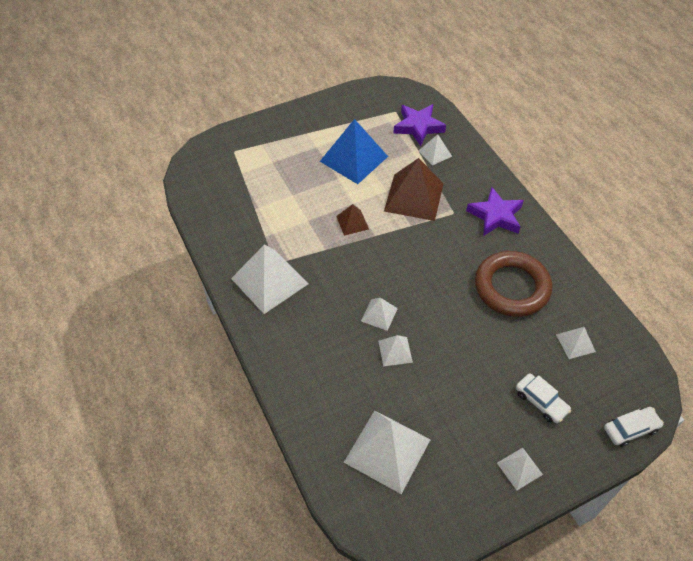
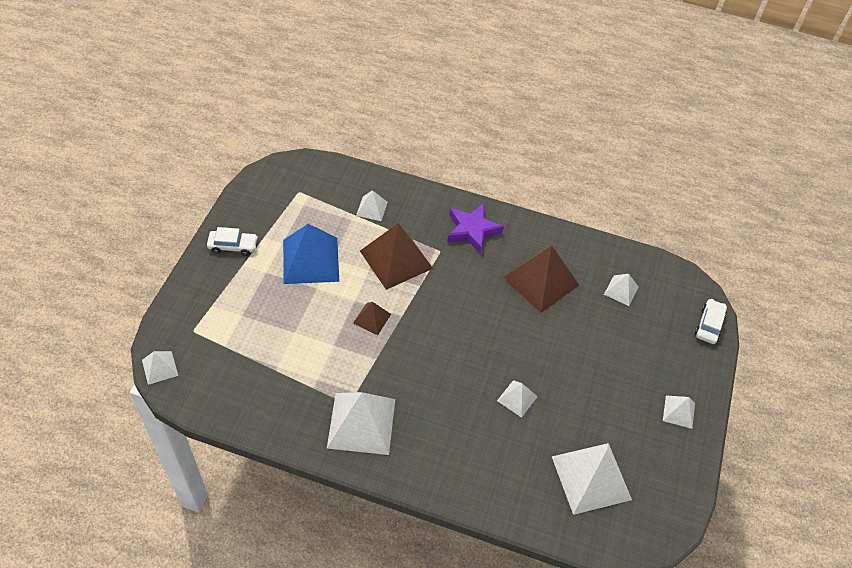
camera: 50 degrees left, 0 degrees up
(379, 314) = (475, 379): white pyramid -> white pyramid (160, 367)
(418, 127) = (333, 193): purple star -> none
(511, 287) = (541, 281): brown ring -> brown pyramid
(541, 401) = (643, 352): white car -> white car (233, 246)

